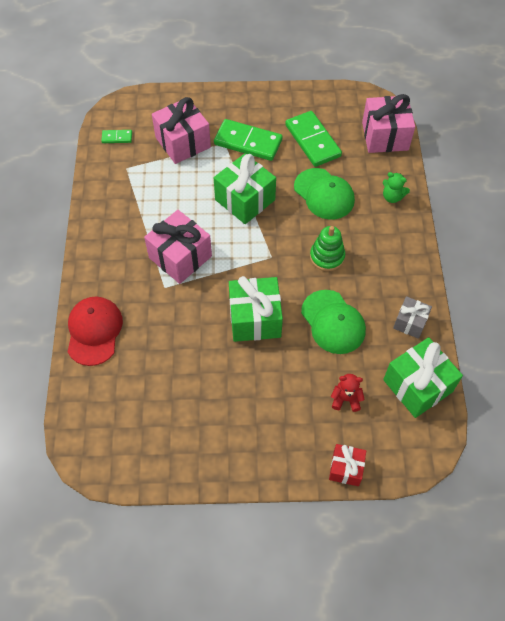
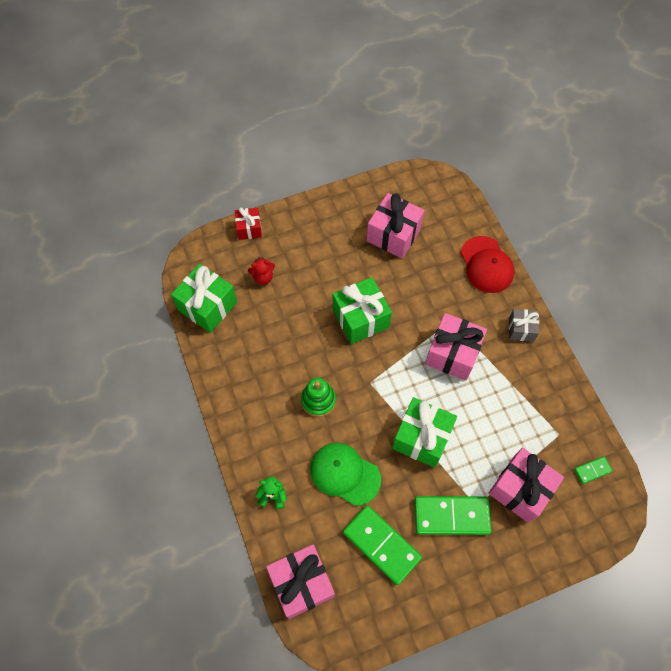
camera: 160 degrees right, 5 degrees up
(176, 400) = (393, 235): none -> pink gift
(333, 322) = (292, 337): green cap -> none
(410, 322) = (225, 359): grey gift -> grey gift (521, 329)

